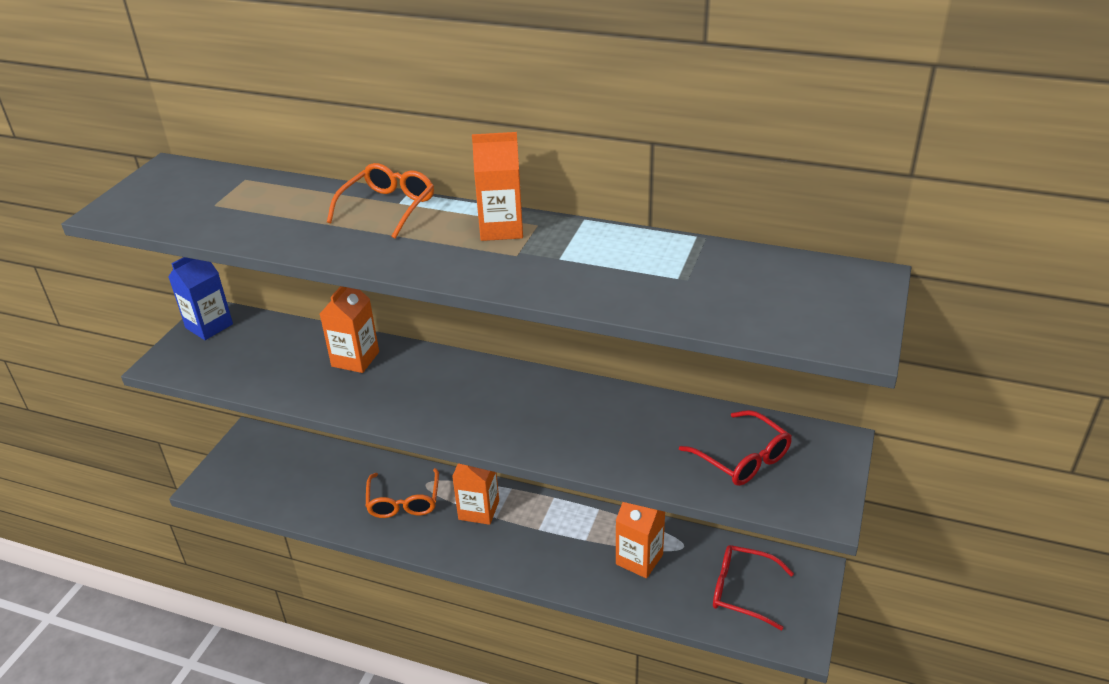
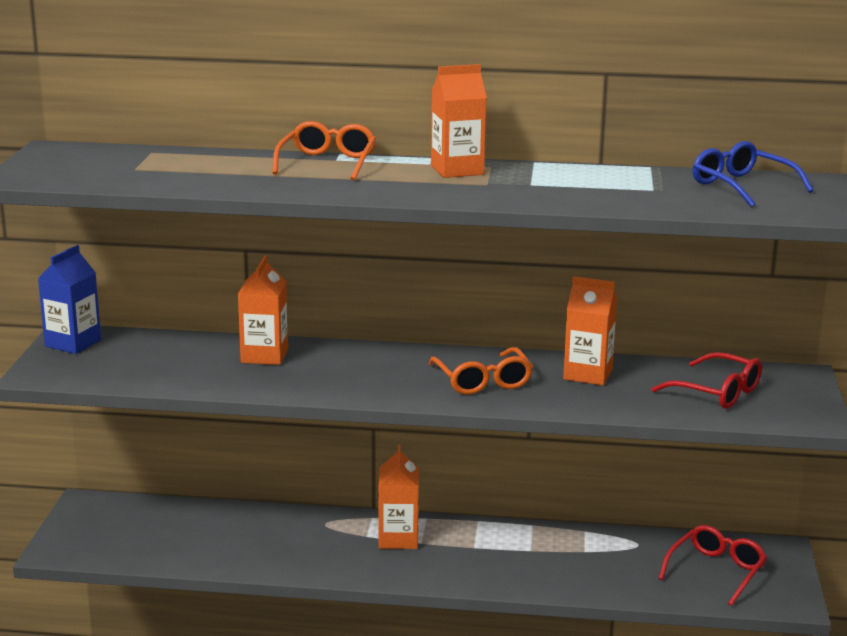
camera: 15 degrees left, 15 degrees down
(404, 501) = (307, 540): orange glasses -> orange glasses (482, 381)
(639, 559) = (596, 559): orange carton -> orange carton (588, 374)
(742, 591) = (716, 571): red glasses -> red glasses turned 120 degrees clockwise
(774, 280) = (742, 186): none -> blue glasses

